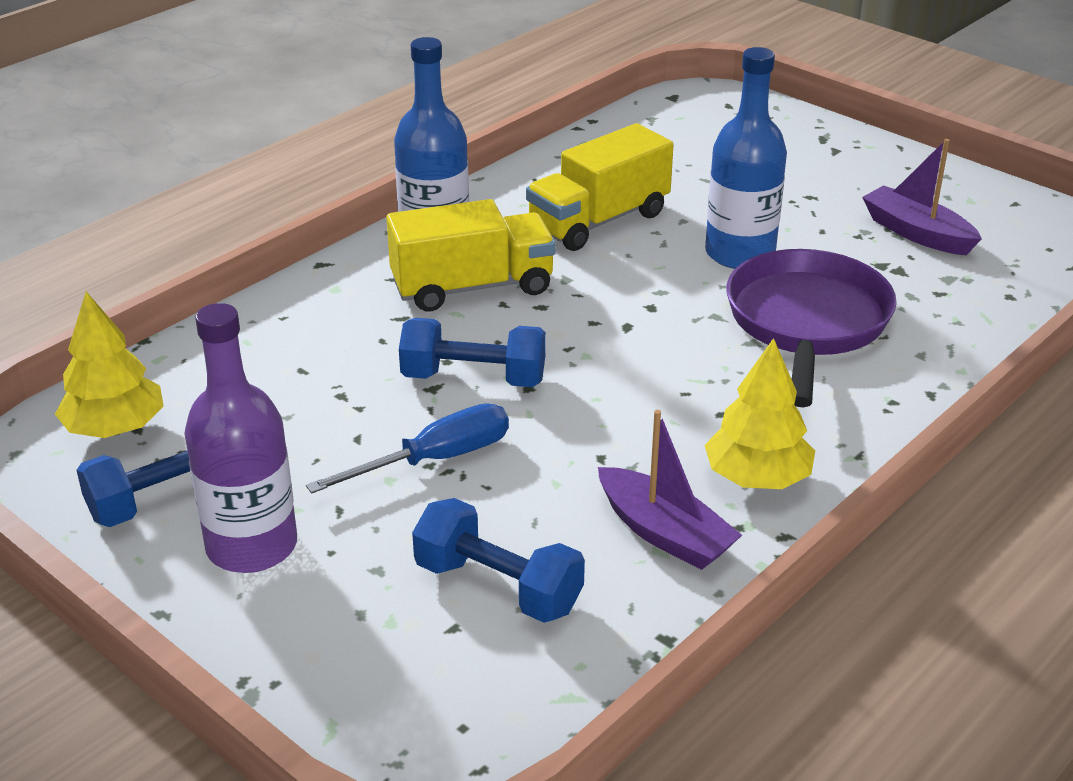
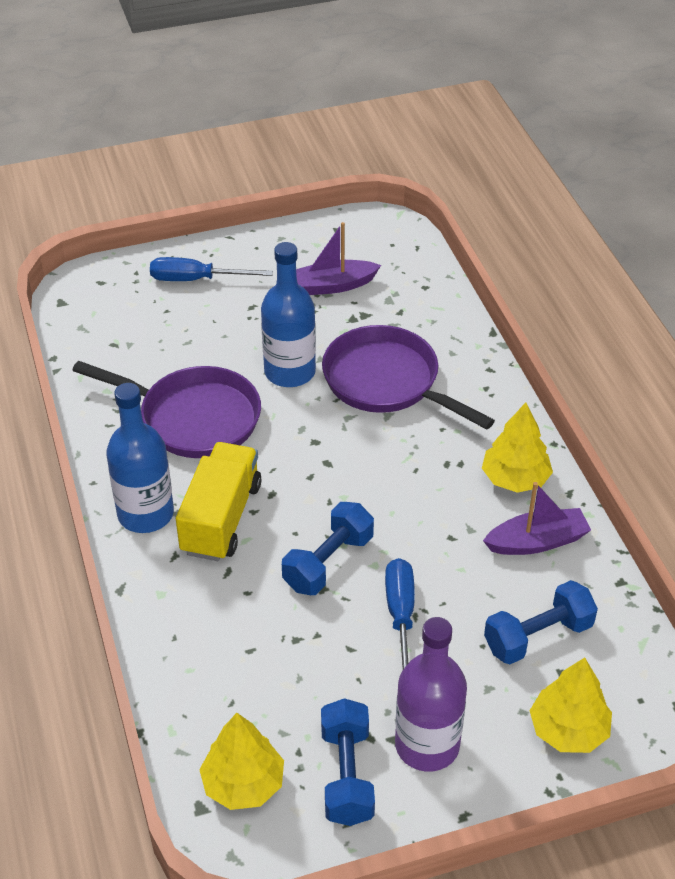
camera: 60 degrees left, 10 degrees up
(358, 667) = (568, 730): none -> yellow tree
(599, 221) = (193, 418): yellow truck -> purple pan
(805, 151) = (196, 279): none -> blue screwdriver

